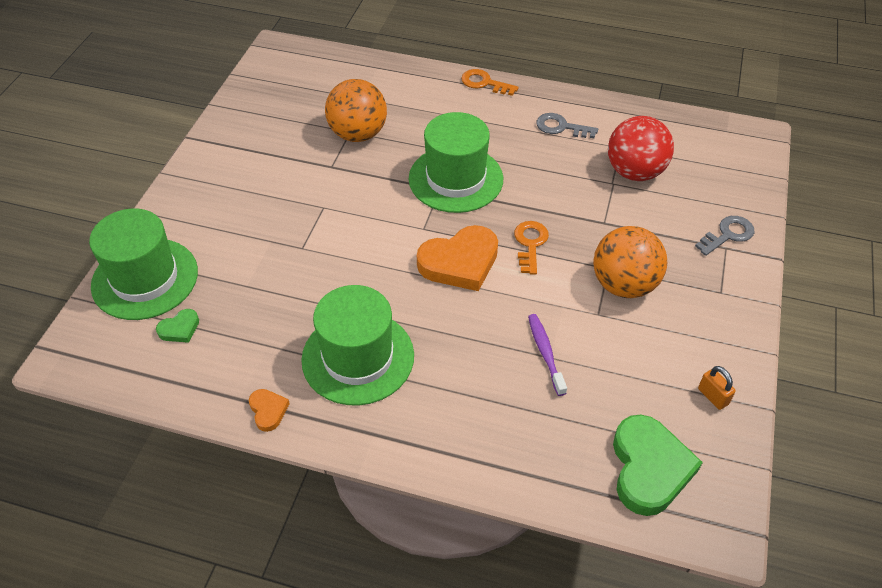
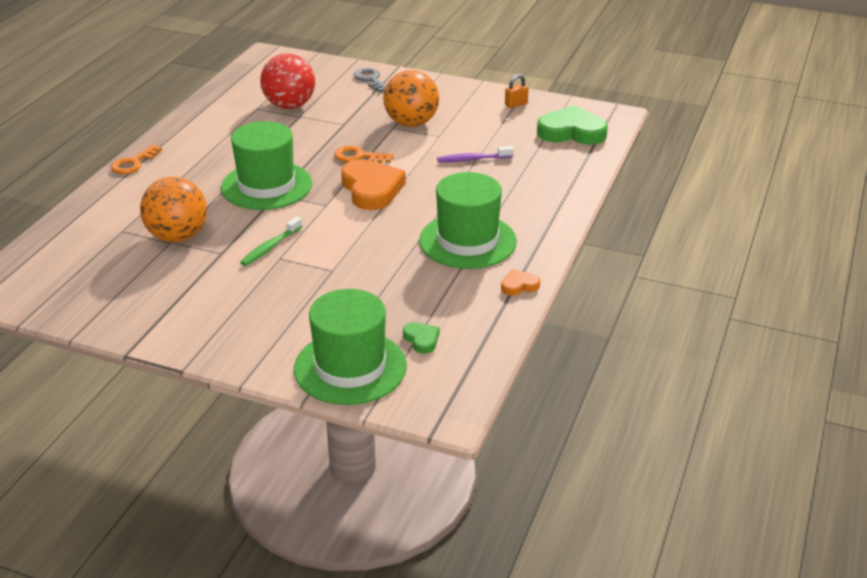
camera: 85 degrees left, 15 degrees down
(342, 198) = (270, 247): none -> green toothbrush
(561, 127) = (218, 131): grey key -> none

